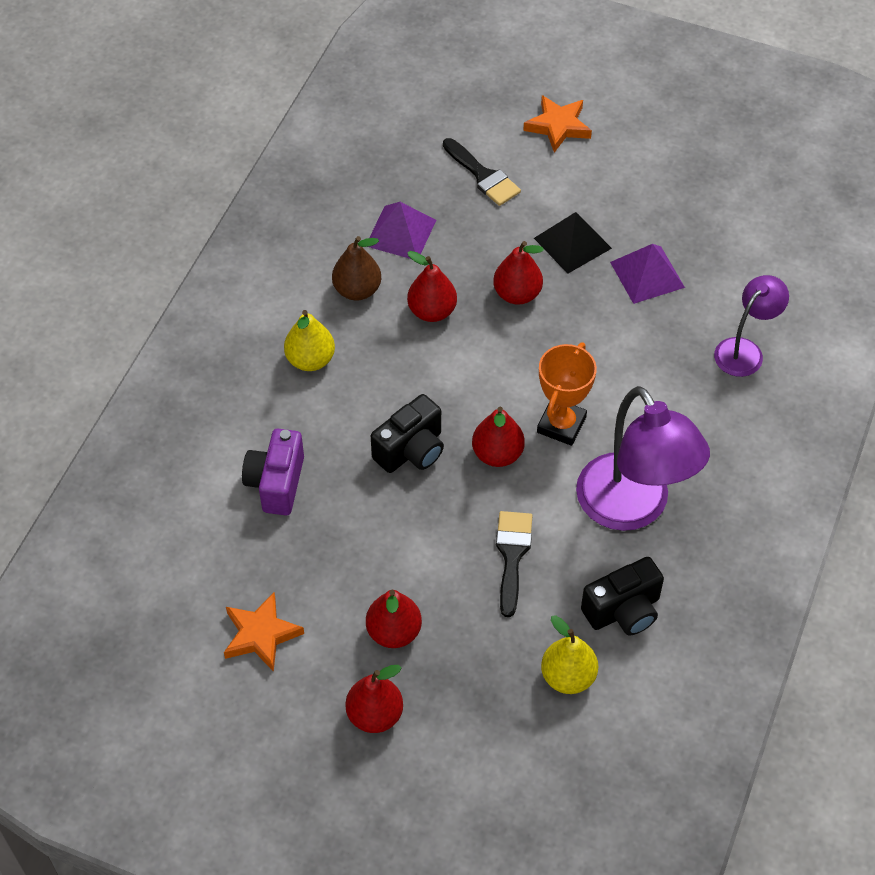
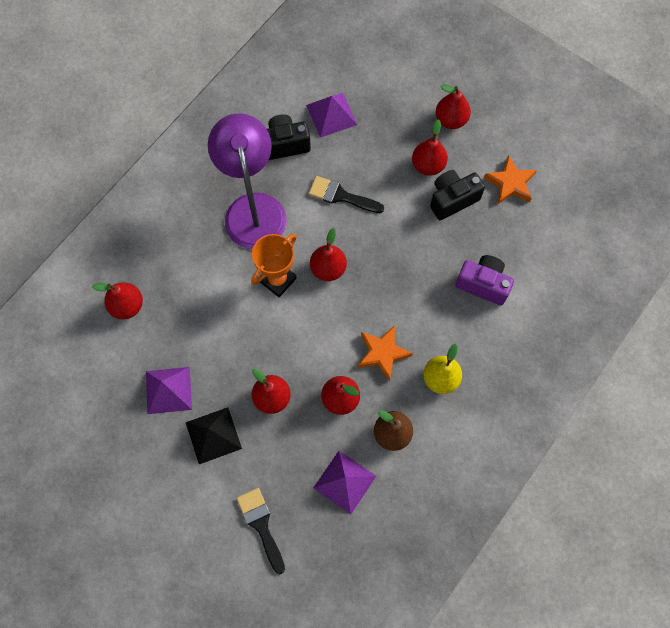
camera: 165 degrees left, 15 degrees up
(276, 483) = (483, 284): purple camera -> purple camera turned 90 degrees counterclockwise
(411, 450) = (385, 286): black camera -> black camera (452, 199)
(512, 555) = (341, 196): black brush -> black brush turned 90 degrees clockwise
(558, 126) = (180, 565): orange star -> orange star (382, 353)
(568, 677) = (331, 114): yellow pear -> purple pyramid
(745, 350) = (127, 306): purple lamp -> red pear

